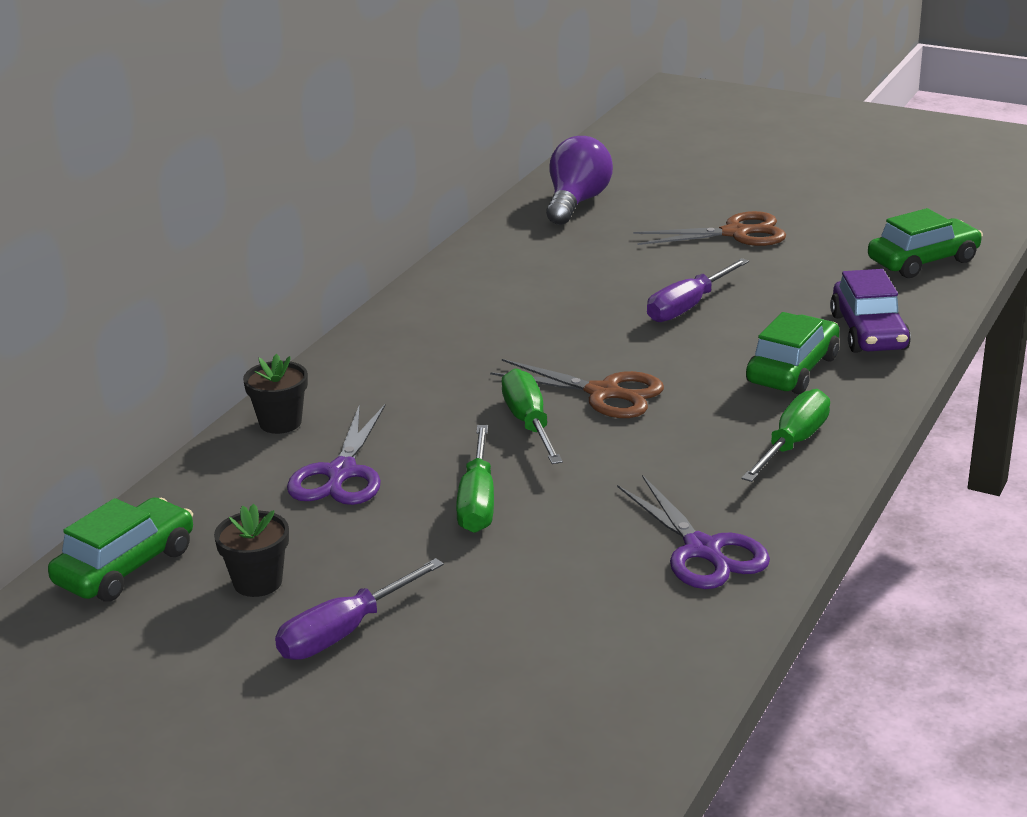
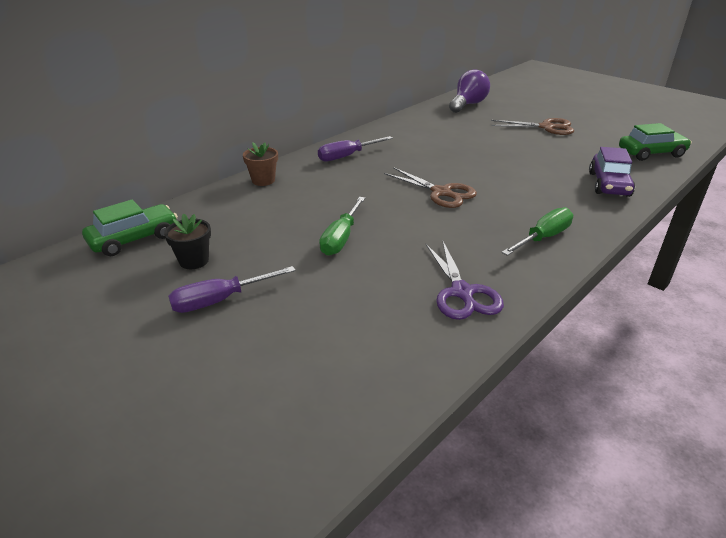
camera: 15 degrees right, 5 degrees up
(280, 422) = (263, 180): black flower pot -> brown flower pot
(341, 473) = (277, 210): purple scissors -> none
(529, 423) = (392, 201): green screwdriver -> none
(687, 307) = (507, 157): purple screwdriver -> purple screwdriver (347, 156)
(792, 370) = (556, 197): green car -> none

